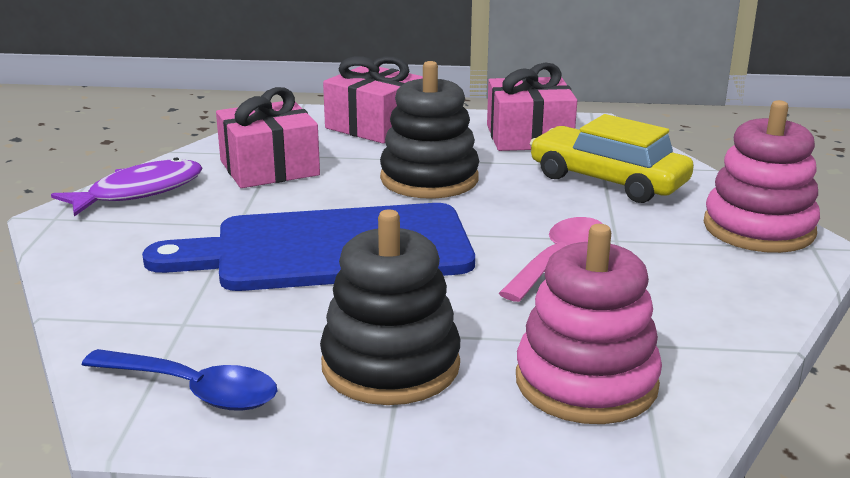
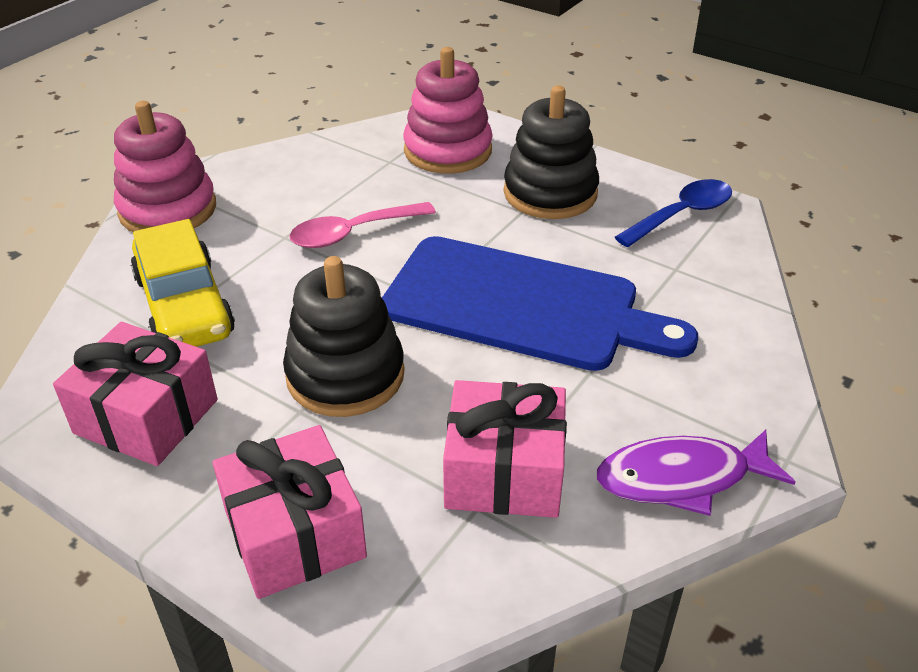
camera: 150 degrees left, 15 degrees up
(194, 390) = (681, 214): blue spoon -> blue spoon turned 90 degrees clockwise

